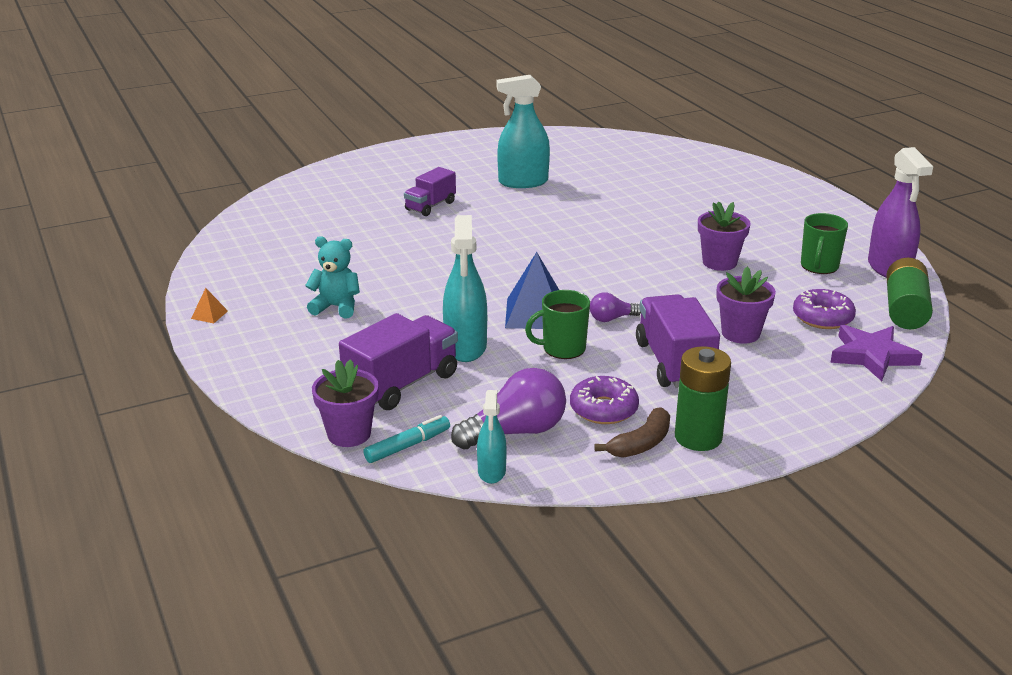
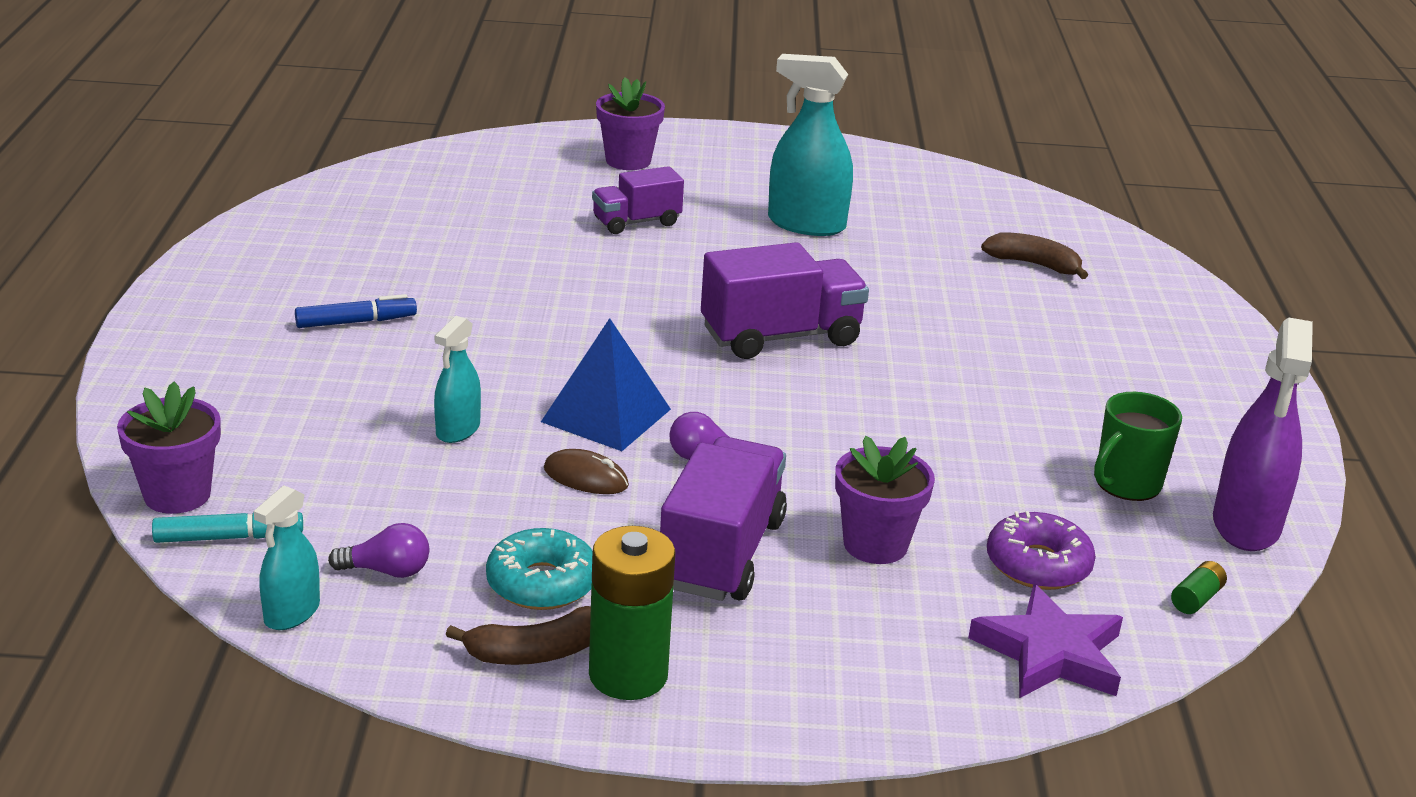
camera: 25 degrees right, 0 degrees up
(209, 314) = (195, 283): orange pyramid -> none
(336, 307) = (356, 322): turquoise teddy bear -> blue marker
(401, 384) = (318, 452): purple truck -> purple truck (780, 336)
(465, 347) = (458, 430): turquoise spray bottle -> turquoise spray bottle, size x0.57
(516, 432) = (387, 571): purple light bulb -> purple light bulb, size x0.53
(562, 349) = (585, 477): green mug -> brown mouse
(603, 409) = (542, 583): purple donut -> turquoise donut
(660, 171) = (1033, 264): none -> brown banana
(719, 262) = (968, 427): purple flower pot -> purple flower pot (628, 161)
(905, 309) = (1196, 599): green battery -> green battery, size x0.42

